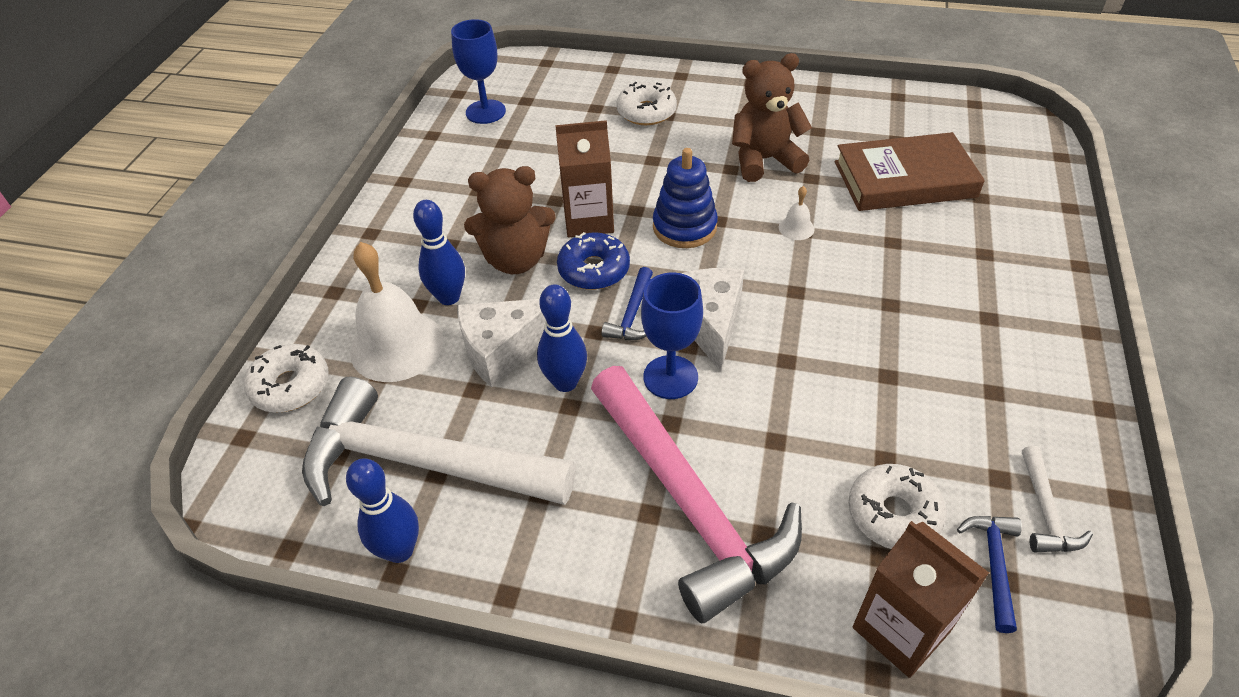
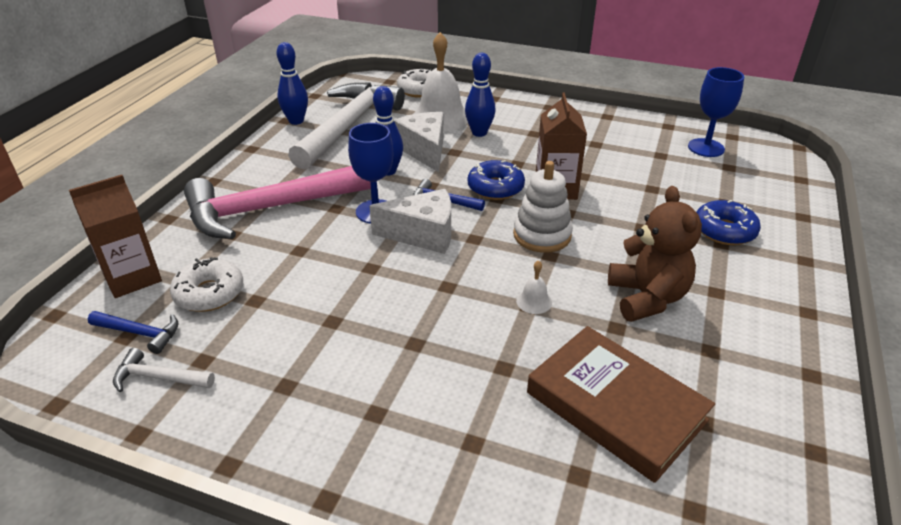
camera: 95 degrees right, 10 degrees down
(516, 259) = (513, 157): brown teddy bear -> none
(646, 112) = (724, 231): white donut -> blue donut
(684, 227) = (542, 235): blue stacking toy -> white stacking toy
(904, 179) = (615, 406): brown book -> brown book turned 45 degrees counterclockwise

